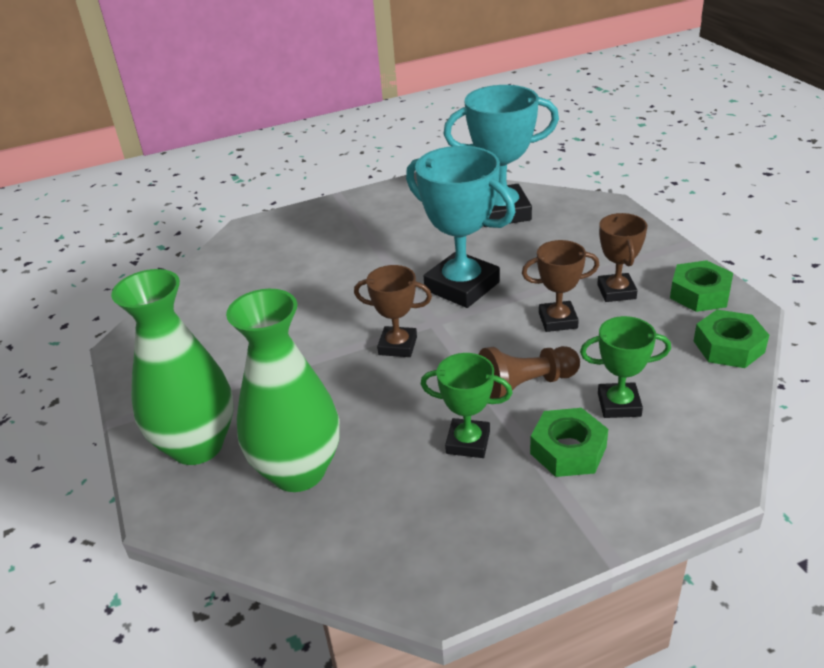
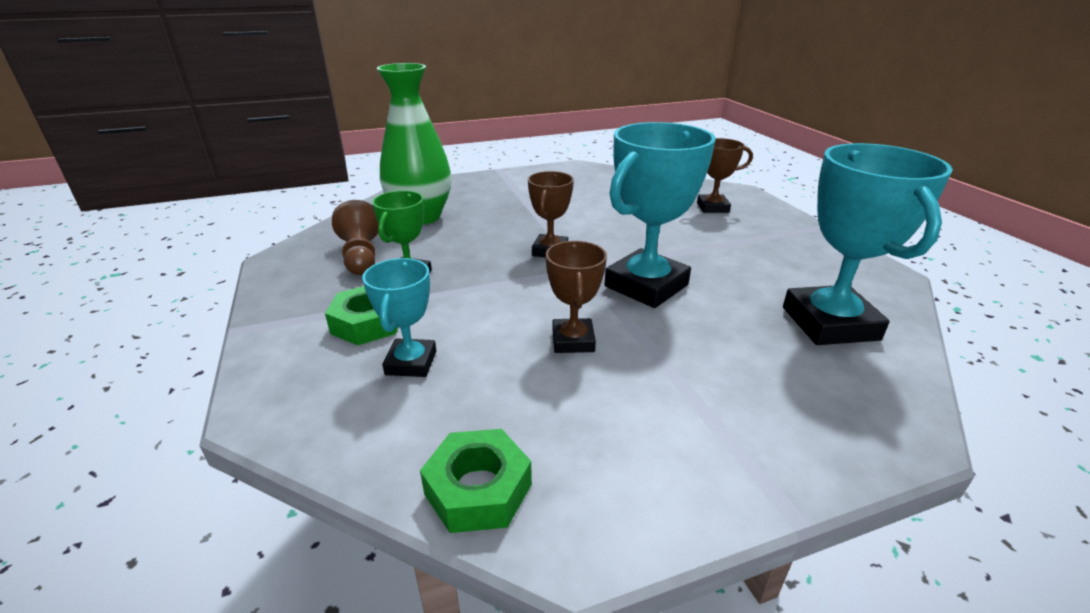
camera: 90 degrees right, 5 degrees down
(197, 446) = (464, 189): green vase -> none
(525, 385) = (468, 309): brown pawn -> brown pawn (361, 256)
(616, 291) = (632, 398): brown trophy -> brown trophy (712, 207)
(619, 404) = (411, 363): green trophy -> turquoise trophy
(699, 294) = (623, 491): green nut -> none

